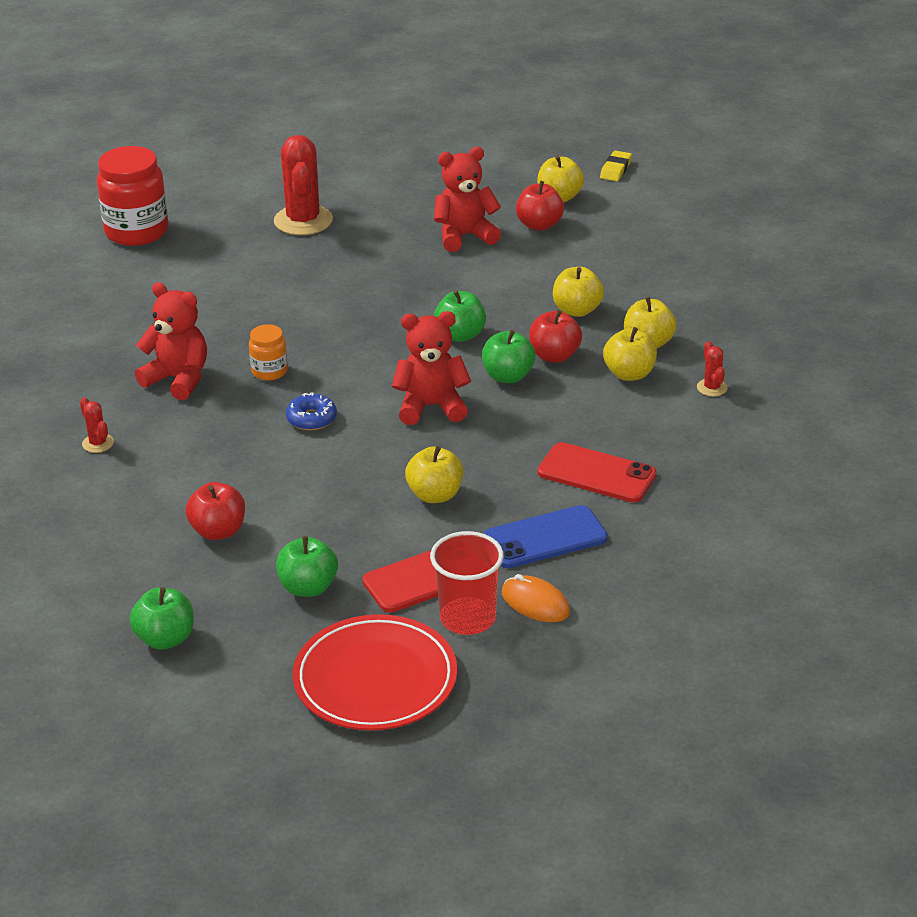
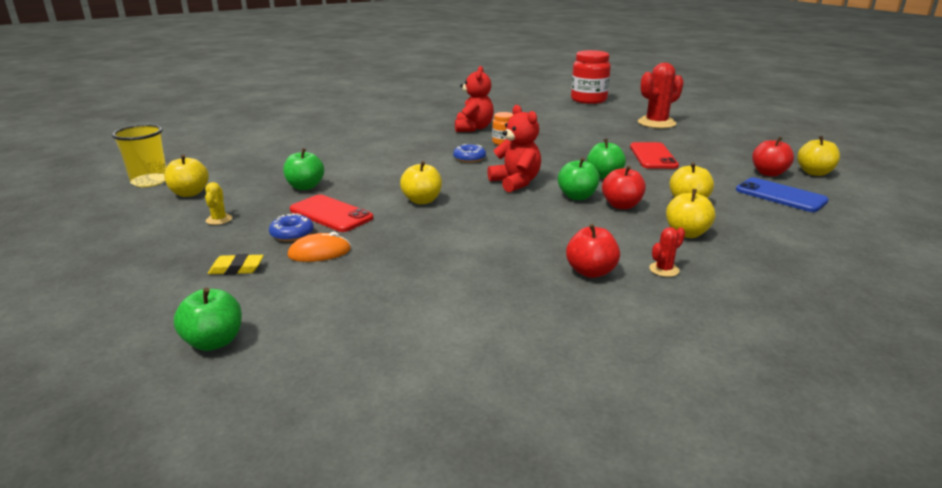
camera: 65 degrees right, 10 degrees down
(98, 443) = (403, 126): red cactus -> none
(156, 749) = (149, 181): none -> yellow cup
(165, 639) = (246, 166): green apple -> green apple (214, 342)
(218, 531) = (346, 159): red apple -> red apple (591, 272)
(375, 679) = (219, 219): red plate -> yellow cactus
(465, 236) = (714, 157): red teddy bear -> none
(467, 618) = (292, 234): red cup -> blue donut
(535, 603) = (319, 252): orange mouse -> orange mouse turned 60 degrees clockwise
(545, 538) = (399, 242): blue phone -> blue phone (780, 195)
(596, 474) = (493, 245): red phone -> red phone (653, 156)
(615, 169) = (889, 182): yellow eraser -> yellow eraser (236, 268)
(629, 374) = (636, 234): yellow apple -> yellow apple (190, 193)

